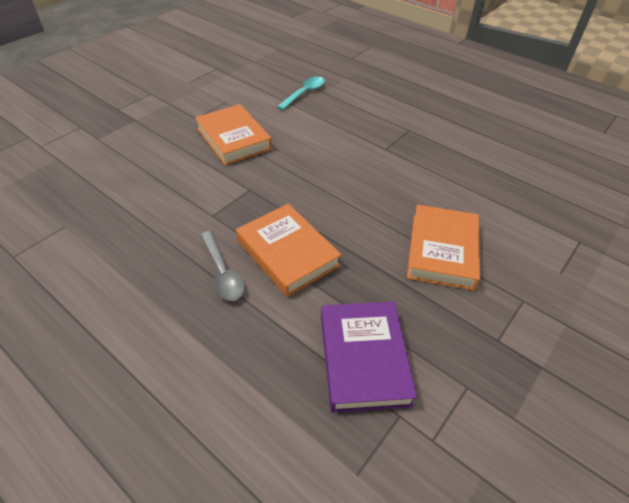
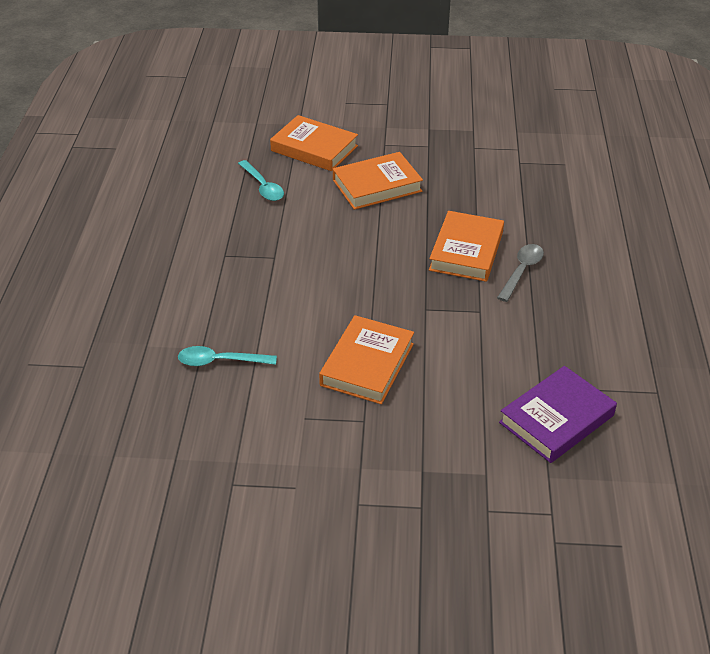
camera: 125 degrees left, 5 degrees down
(363, 358) = (503, 185): purple book -> purple book (556, 419)
(491, 181) = (263, 186): none -> turquoise spoon
(544, 241) = (314, 148): none -> orange book

